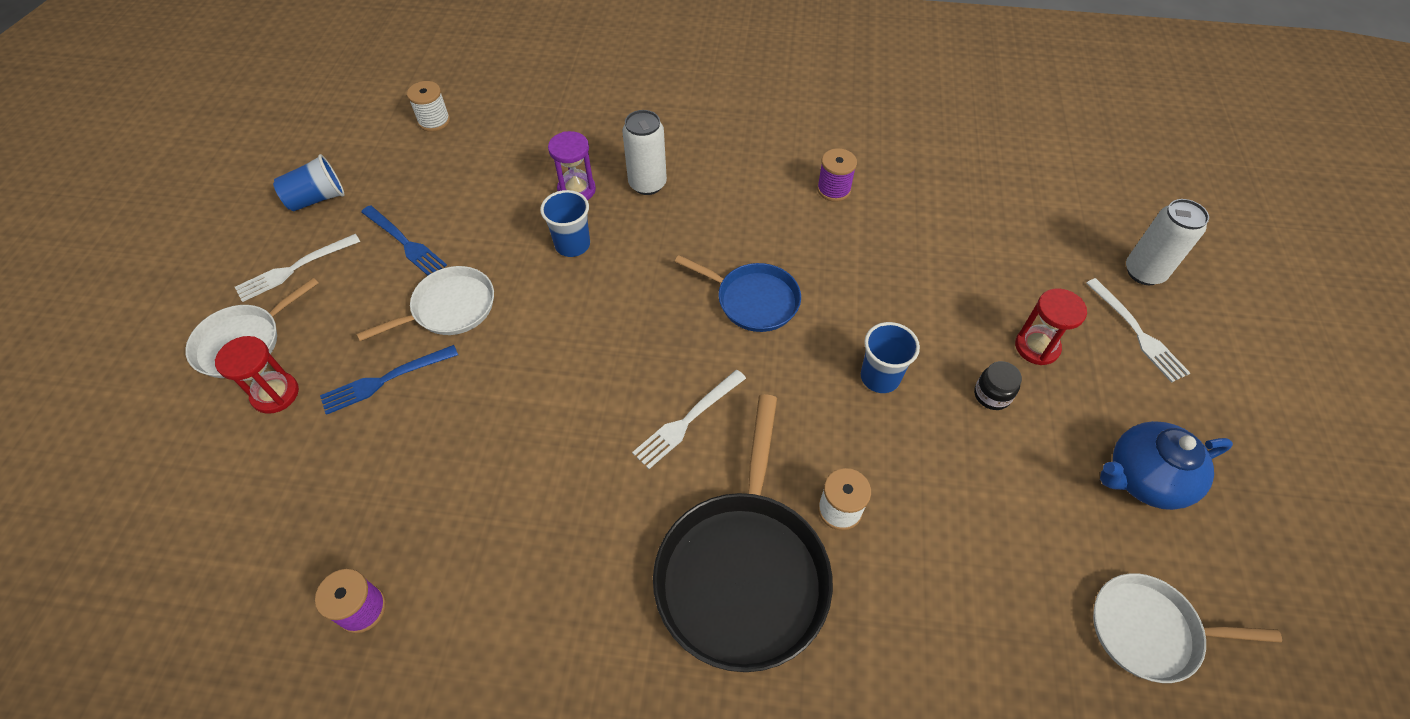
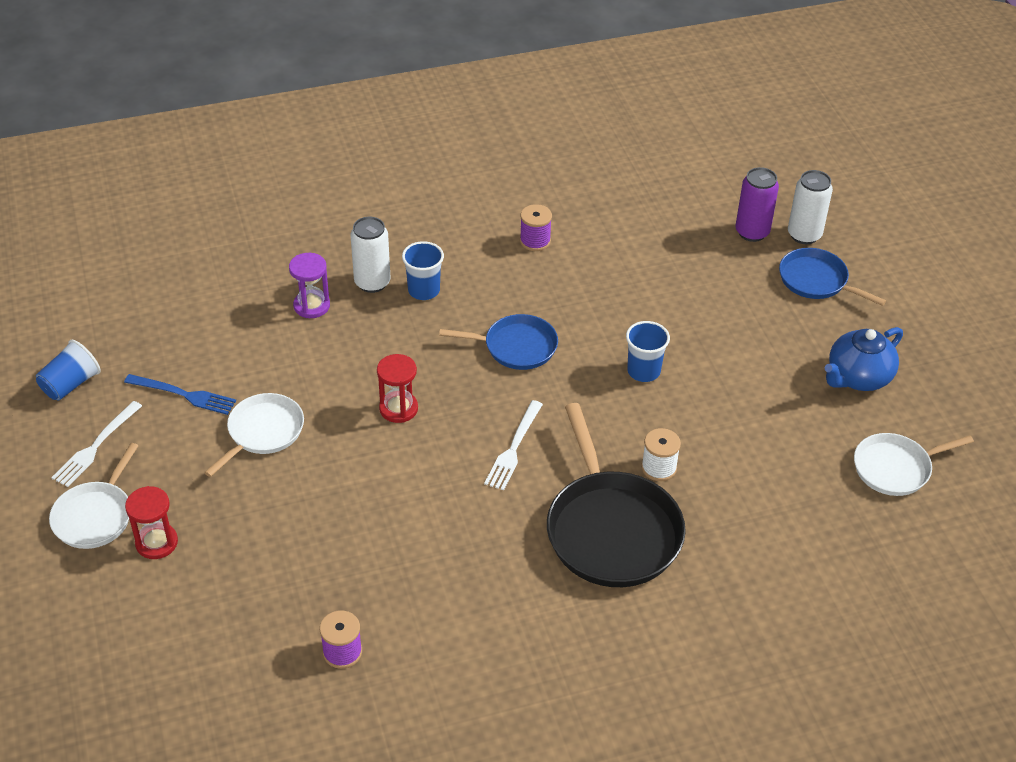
camera: 25 degrees left, 10 degrees down
(385, 380) = (246, 502): blue fork -> none
(434, 121) = (134, 285): white spool -> none
(572, 245) = (337, 351): blue cup -> blue cup (424, 290)
(992, 395) = (731, 357): black jar -> none
(1037, 347) = (748, 313): red hourglass -> red hourglass (398, 408)
(1081, 250) = (752, 232): none -> purple can
(1137, 333) = (816, 280): white fork -> blue pan

